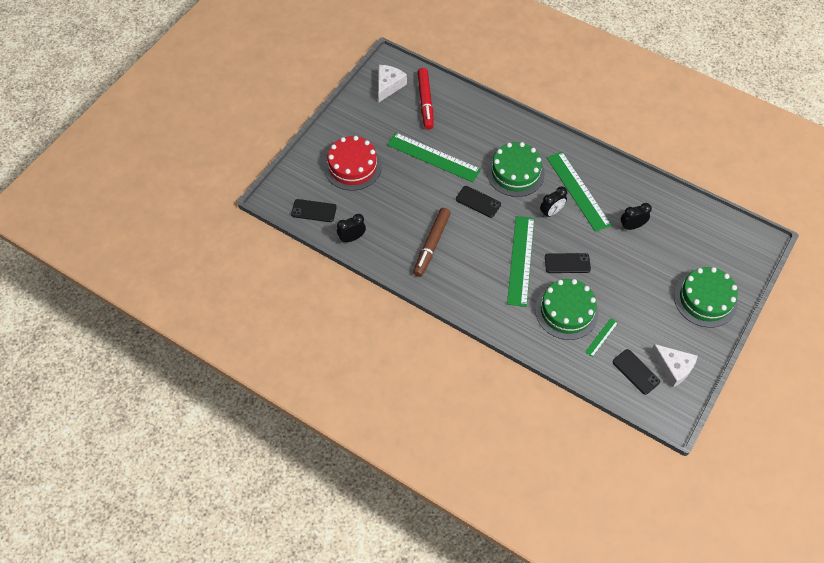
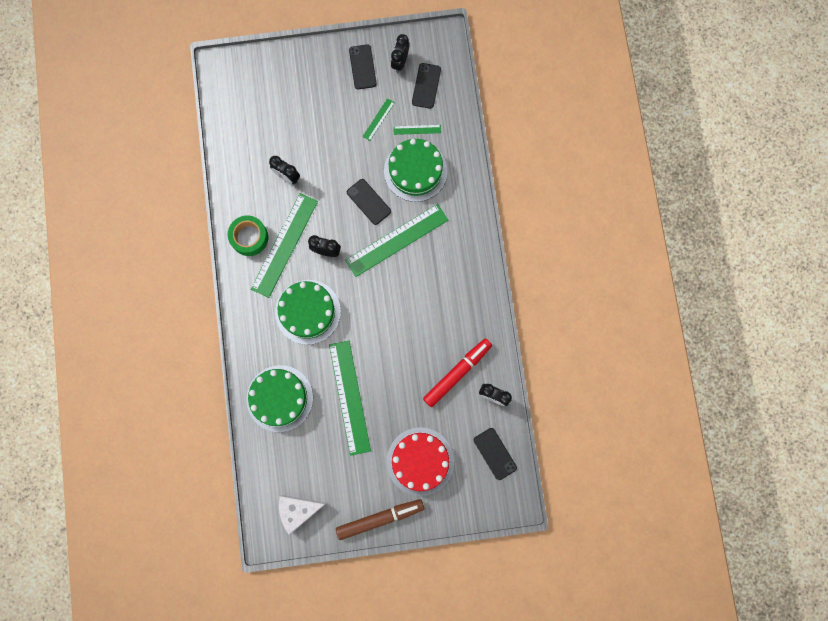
camera: 130 degrees left, 20 degrees up
(425, 102) = (290, 458): red marker -> red marker (457, 373)
(431, 245) = (443, 323): brown marker -> brown marker (380, 518)
(478, 202) = (366, 320): black phone -> black phone (362, 67)
(602, 174) = (249, 237): none -> green tape
(632, 317) = (378, 119): none -> green ruler
(673, 368) = (400, 62): white cheese -> black clock
(705, 299) = (315, 77): green cake -> green cake (279, 398)

